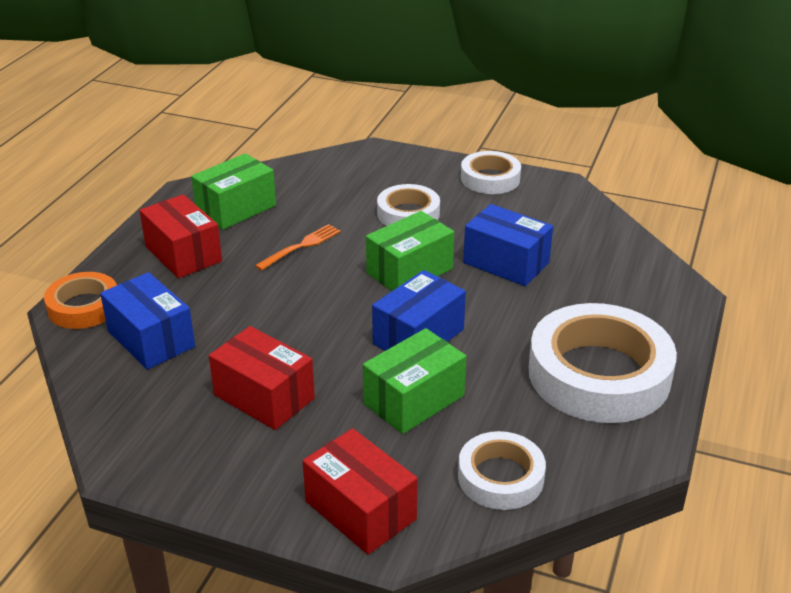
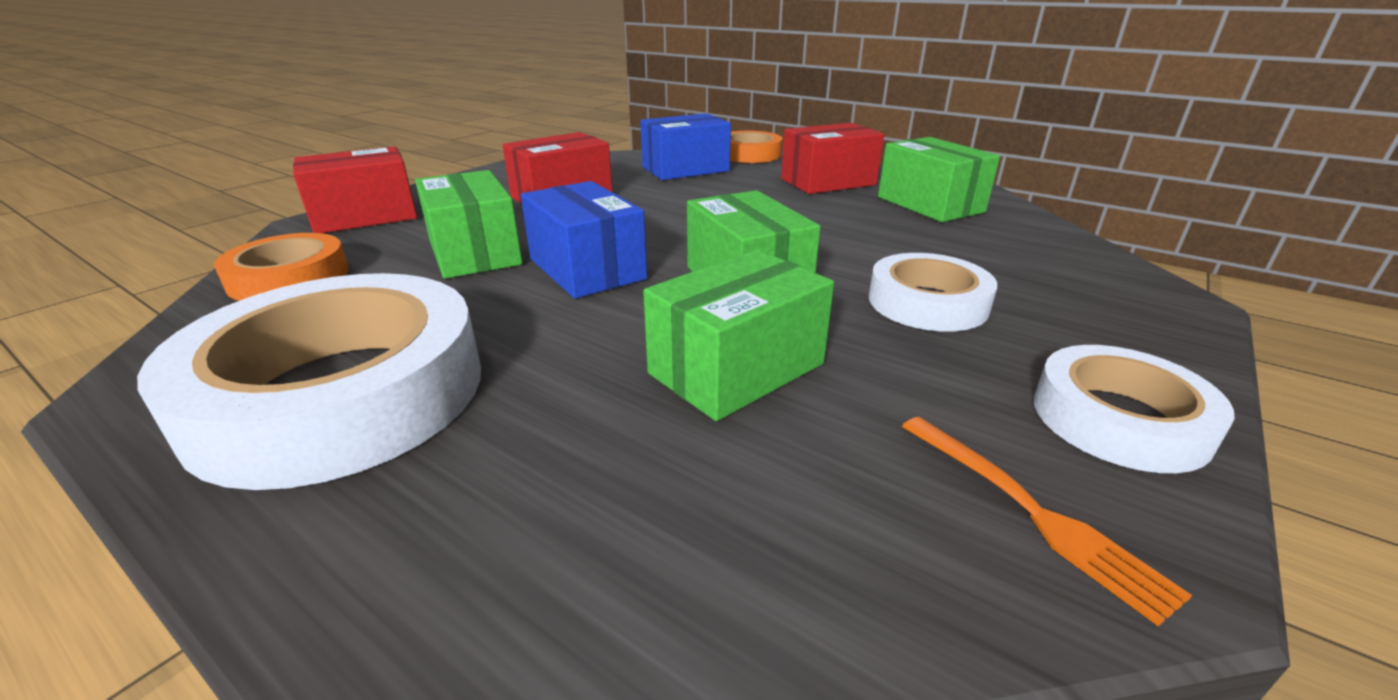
camera: 105 degrees right, 5 degrees down
(301, 246) = (833, 228): orange fork -> orange fork (1033, 512)
(500, 477) = (289, 278): white tape -> orange tape
(506, 263) = (737, 369): blue box -> green box

